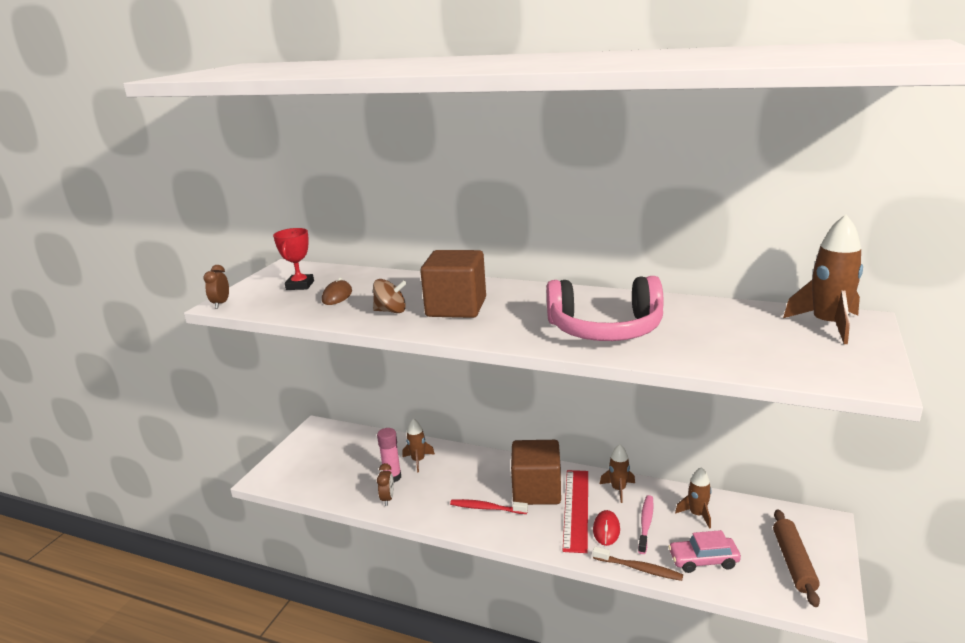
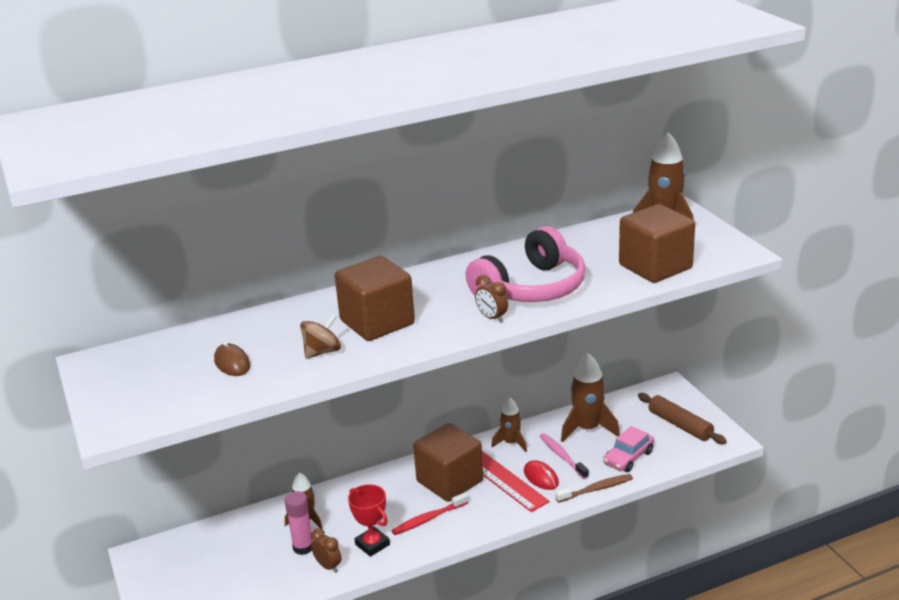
camera: 45 degrees left, 5 degrees up
(221, 304) = (110, 429): brown clock -> brown clock (492, 318)
(300, 285) = (161, 371): red trophy -> red trophy (372, 544)
(697, 514) = (587, 429): brown rocket -> brown rocket, size x1.63
(750, 357) = (655, 267): none -> brown cube

